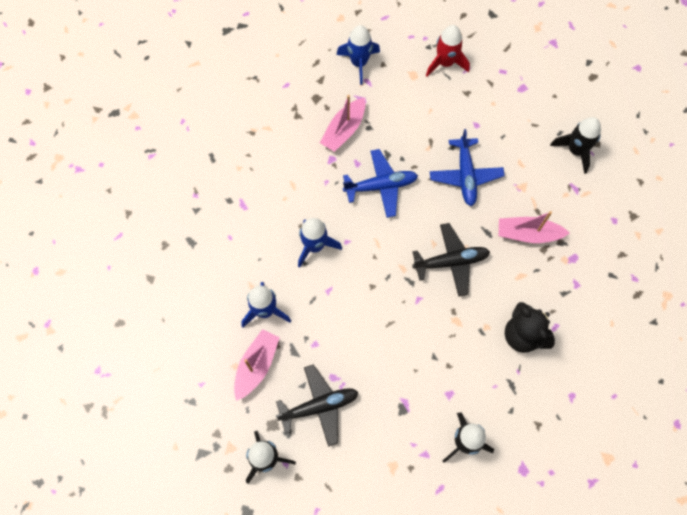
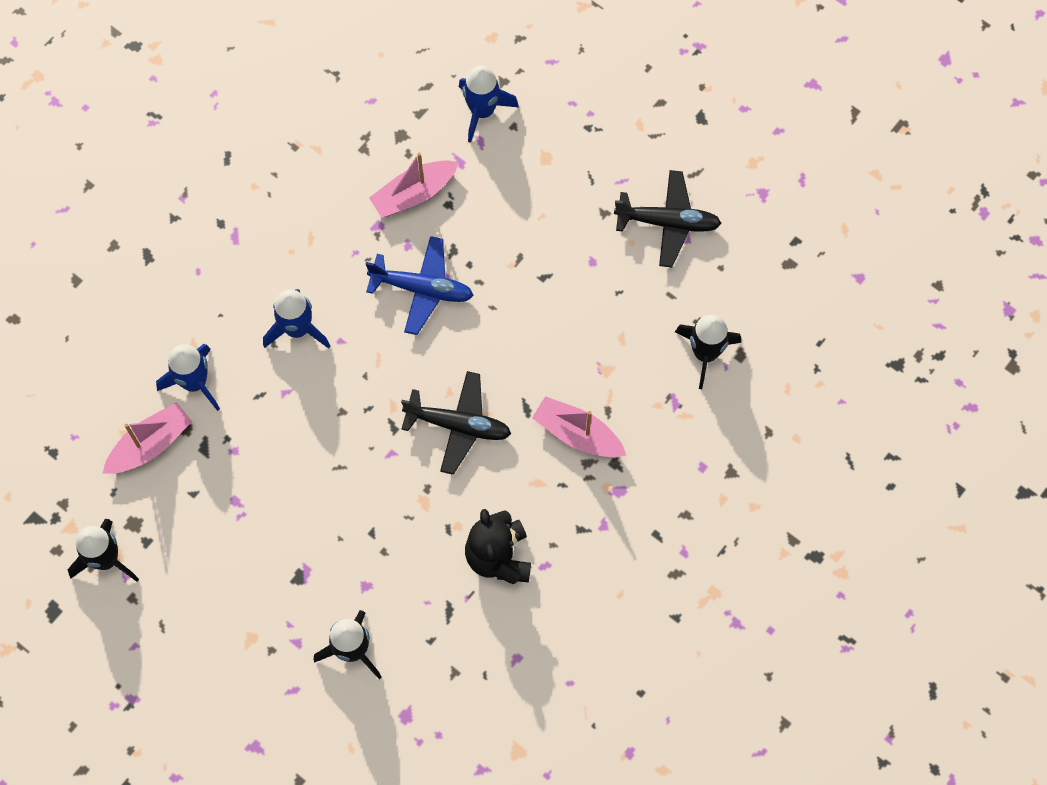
camera: 25 degrees right, 0 degrees up
(319, 406) = (201, 527): black plane -> black plane (668, 222)
(445, 63) = (598, 159): red rocket -> none
(465, 176) = (539, 323): blue plane -> none

